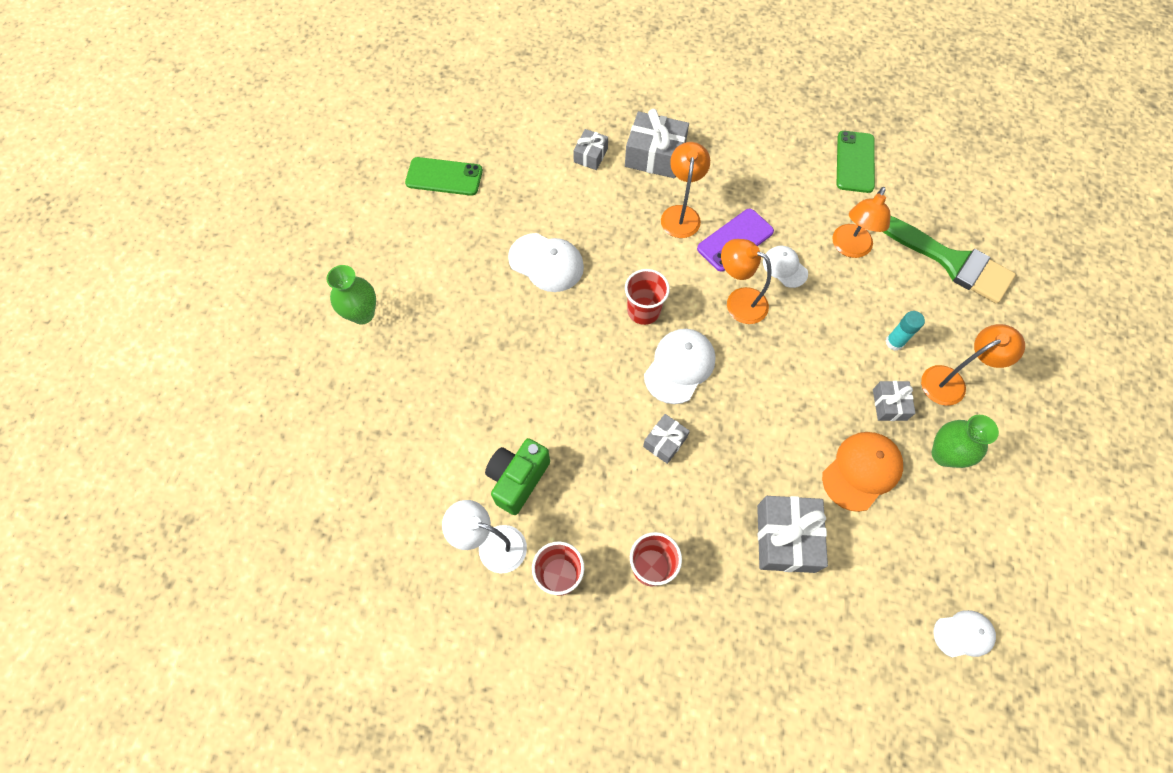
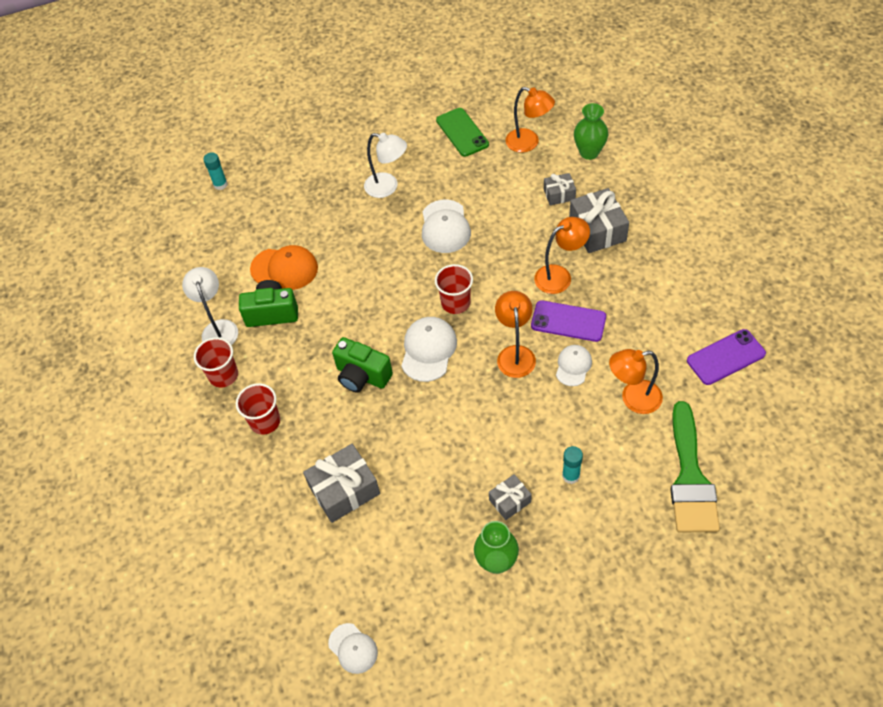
camera: 60 degrees right, 10 degrees down
(291, 428) = (220, 184): none -> turquoise glue stick
(362, 314) = (323, 163): green vase -> green vase (589, 152)
(451, 278) = (388, 187): none -> white lamp
(665, 442) = (362, 376): grey gift -> green camera
(679, 366) = (428, 350): white cap -> white cap turned 75 degrees counterclockwise
(855, 162) = (726, 357): green phone -> purple phone
(861, 471) = (436, 511): orange cap -> orange cap (284, 268)
(951, 381) = (569, 535): orange lamp -> orange lamp (528, 143)

